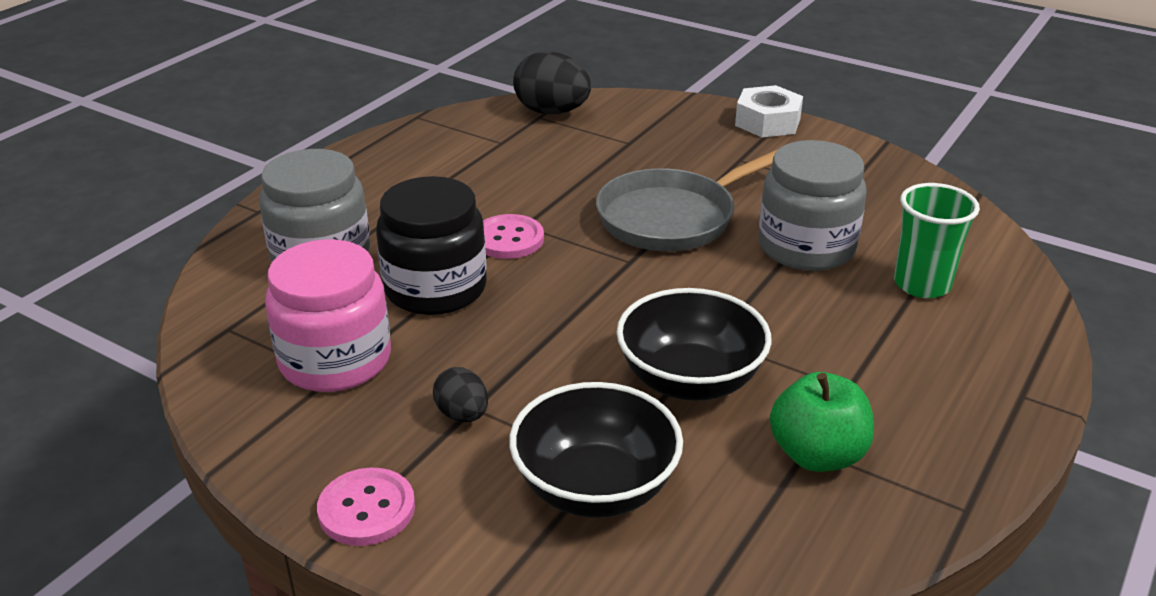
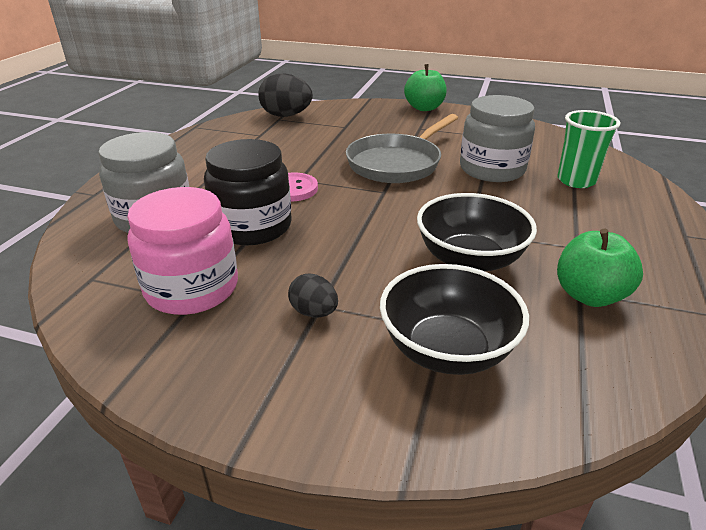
camera: 15 degrees left, 0 degrees up
(367, 509) = (265, 406): pink button -> none
(767, 122) = (424, 108): white nut -> green apple

